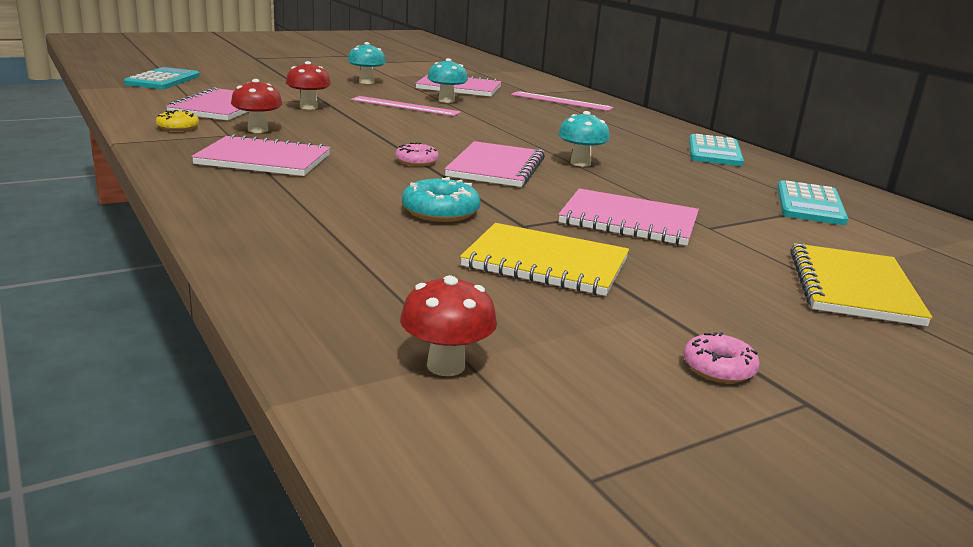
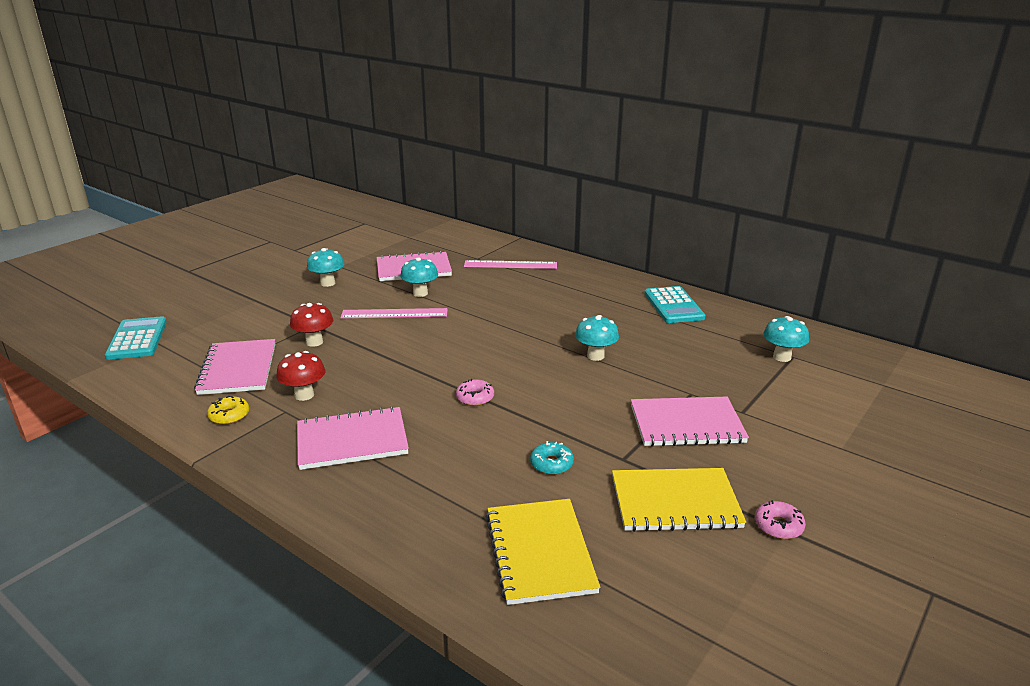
camera: 20 degrees left, 5 degrees up
(440, 212) = (551, 464): turquoise donut -> turquoise donut, size x0.65
(446, 366) = (710, 655): red mushroom -> none
(496, 167) = (540, 384): pink notebook -> none
(718, 368) = (863, 579): pink donut -> pink donut (778, 526)
(810, 205) = (782, 357): turquoise calculator -> turquoise mushroom
(853, 287) = (873, 452): yellow notebook -> yellow notebook (540, 552)

